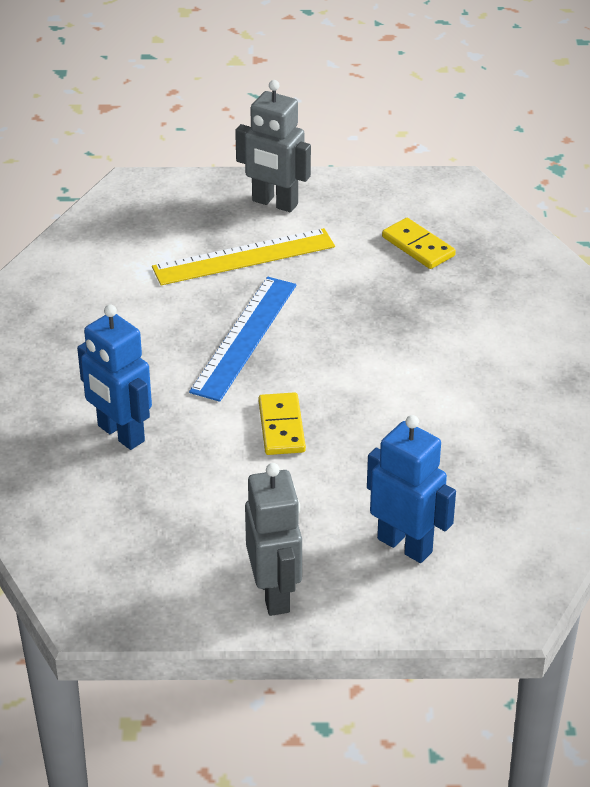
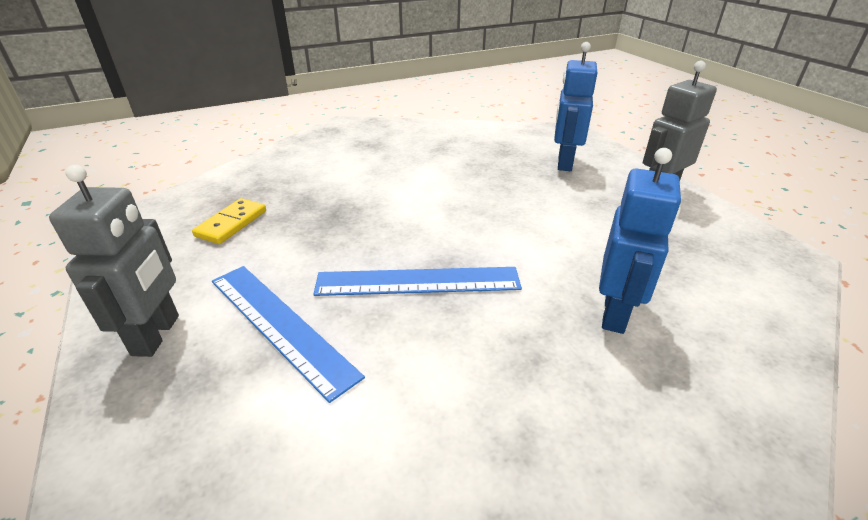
camera: 115 degrees left, 5 degrees down
(244, 257) = (280, 325): yellow ruler -> blue ruler
(281, 427) = (513, 229): yellow domino -> none

